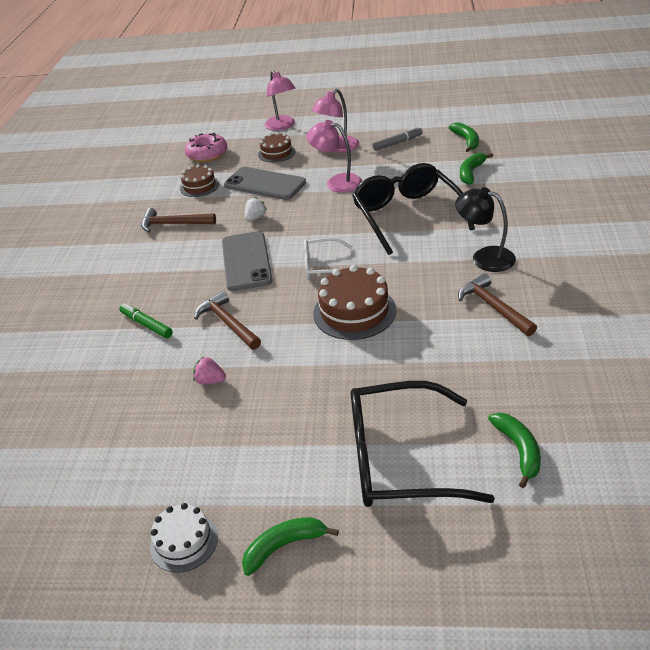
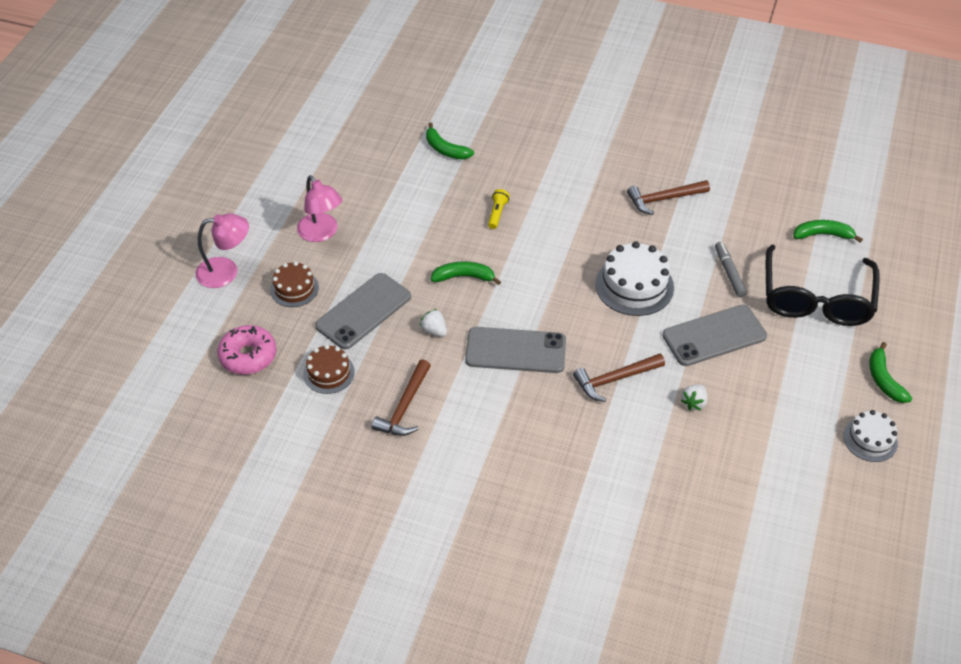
camera: 80 degrees left, 10 degrees up
(146, 325) = (591, 446): green marker -> none
(210, 381) = (694, 403): pink strawberry -> white strawberry
(306, 380) = (714, 336): none -> grey phone
(322, 266) = (553, 293): white glasses -> none
(337, 182) = (399, 250): pink lamp -> none
(354, 311) = (634, 285): brown cake -> white cake
(397, 143) = (345, 184): grey marker -> grey marker (729, 273)
(407, 215) = (497, 213): black glasses -> yellow flashlight
(466, 141) = (379, 133): green banana -> green banana (464, 277)
(484, 257) = (592, 183): black lamp -> none

